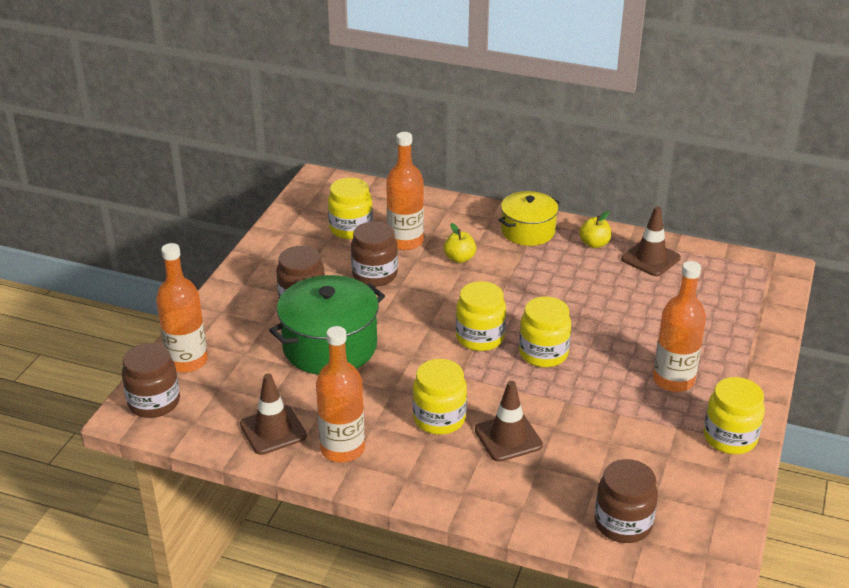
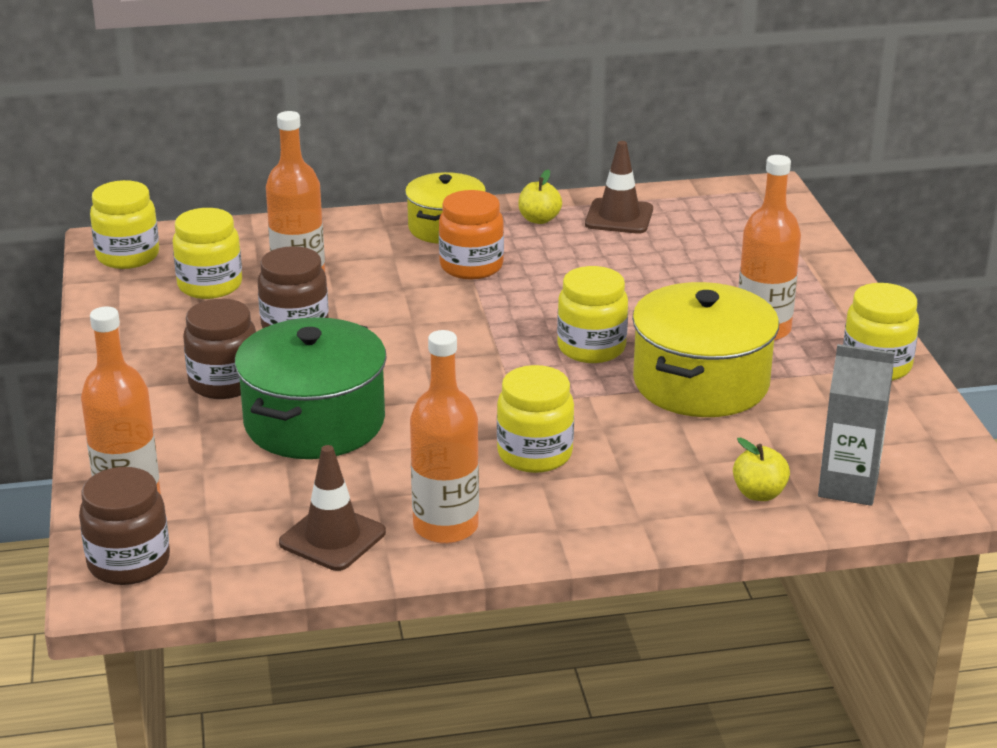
camera: 30 degrees left, 5 degrees down
(459, 258) = (388, 279): yellow apple -> yellow apple (759, 494)
(480, 337) = (499, 355): yellow jar -> yellow jar (128, 256)
(508, 437) = (636, 446): brown traffic cone -> none
(519, 266) = (471, 266): none -> orange jar
(593, 406) = (701, 382): none -> yellow pot
(623, 523) = (848, 486): brown jar -> grey carton

